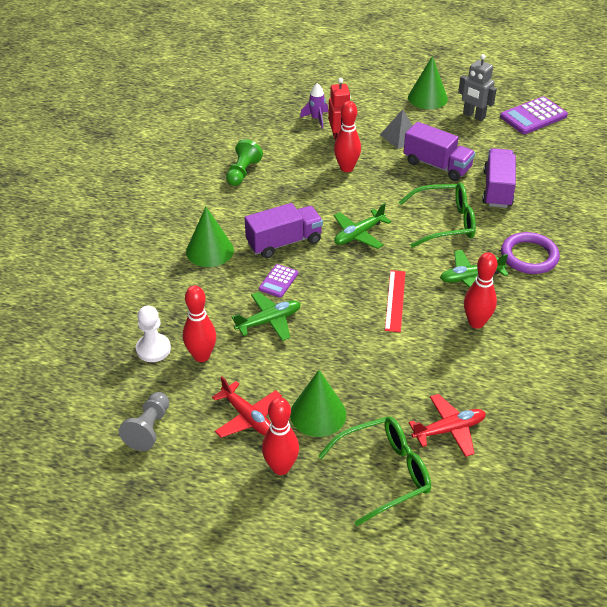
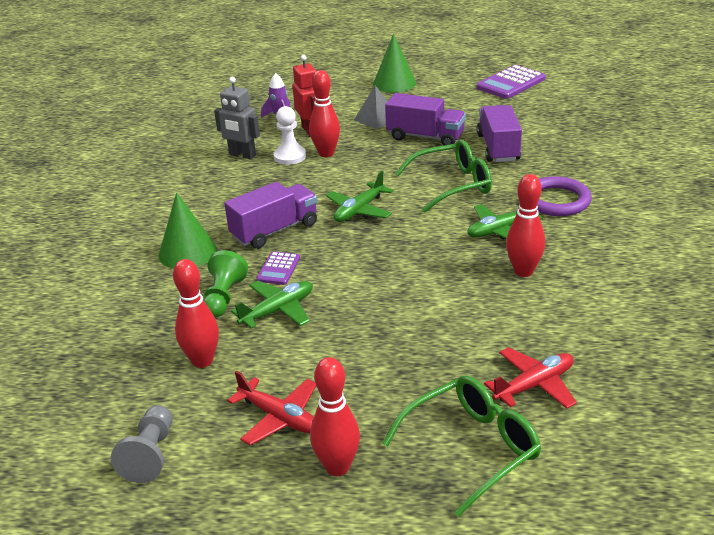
camera: 10 degrees left, 10 degrees down
(153, 349) = (138, 364): white pawn -> white pawn (290, 156)
(243, 172) = (209, 174): green pawn -> green pawn (223, 297)
(318, 414) = (367, 397): green cone -> none
(395, 300) = (422, 265): red ruler -> none
(473, 116) = (448, 91): grey robot -> grey robot (242, 155)

